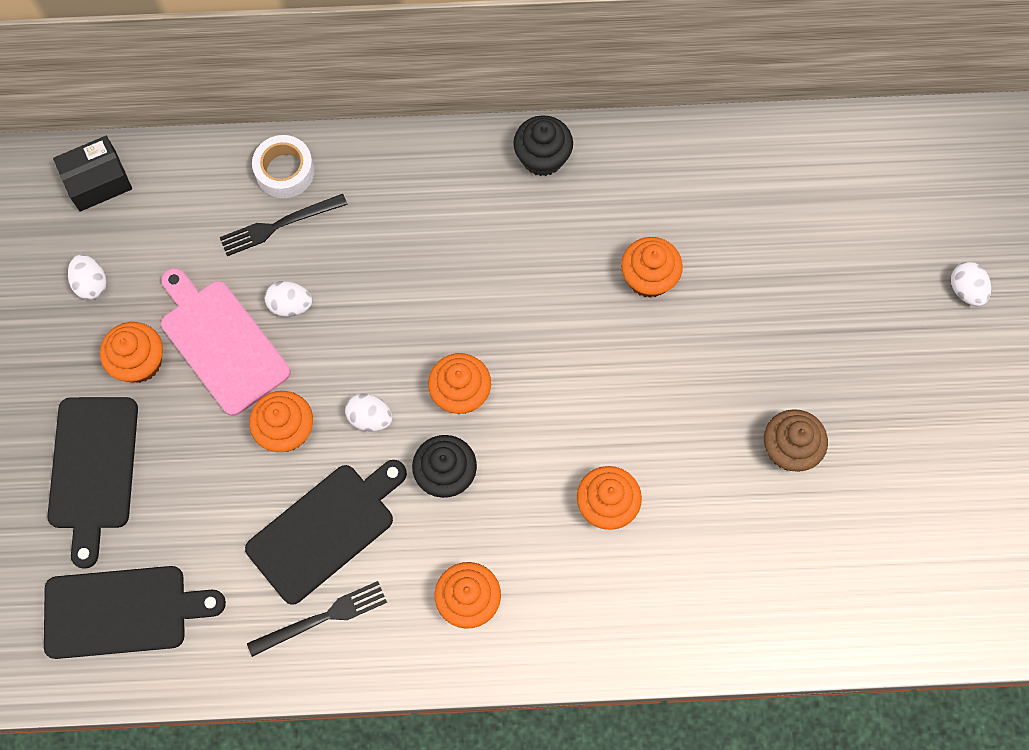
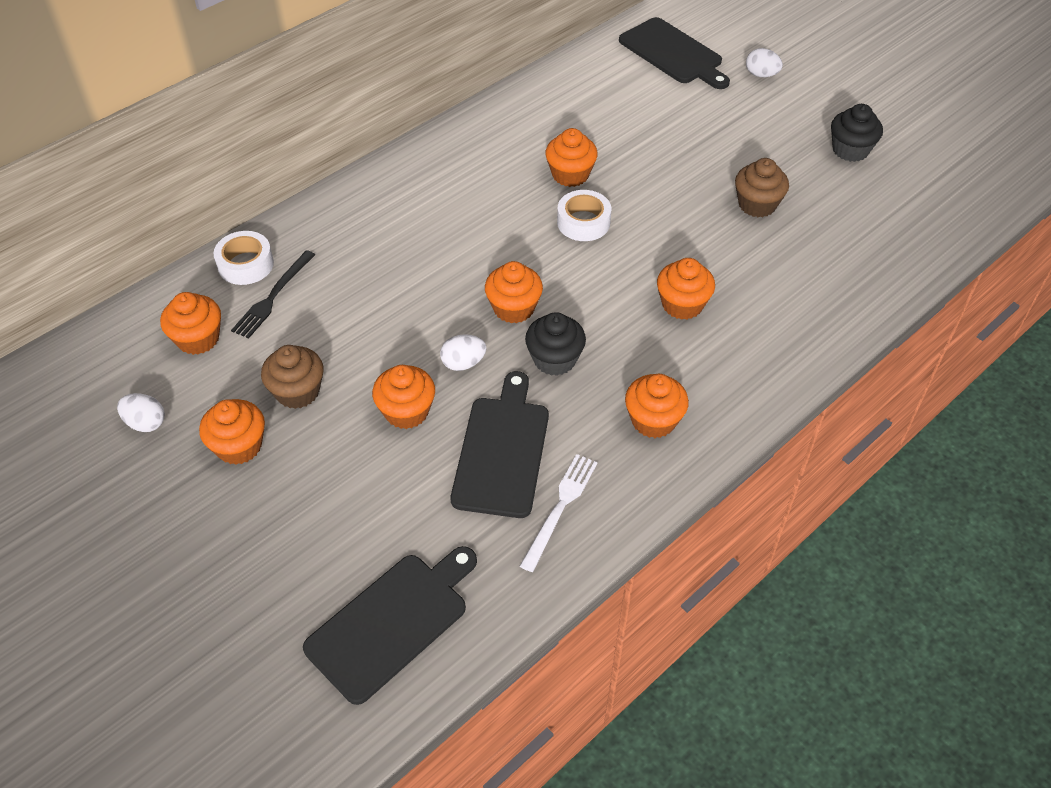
camera: 40 degrees left, 20 degrees down
(93, 469) = (267, 543): black cutting board -> black cutting board (673, 53)
(97, 181) = (88, 357): black box -> none
(189, 226) = (198, 339): none -> orange cupcake
(221, 342) = (297, 392): pink cutting board -> brown cupcake
(290, 305) = (331, 336): white egg -> none
(322, 618) = (560, 508): black fork -> white fork
(542, 157) = (430, 155): black cupcake -> black cupcake (850, 150)
(607, 344) = (583, 222): none -> white tape

